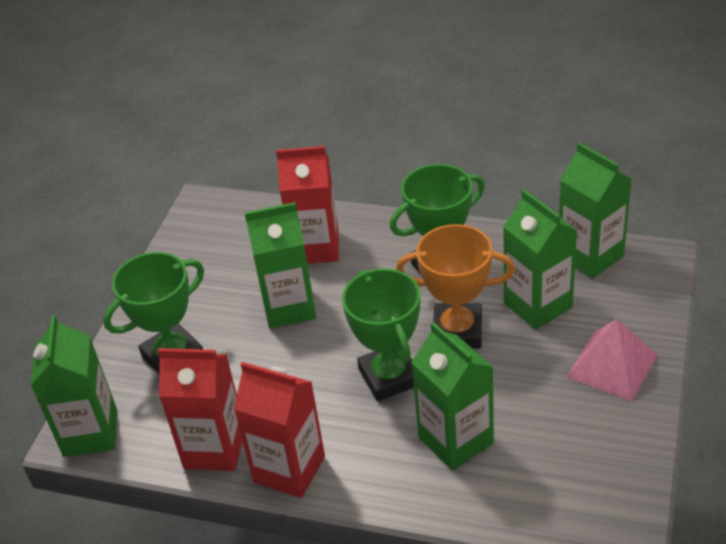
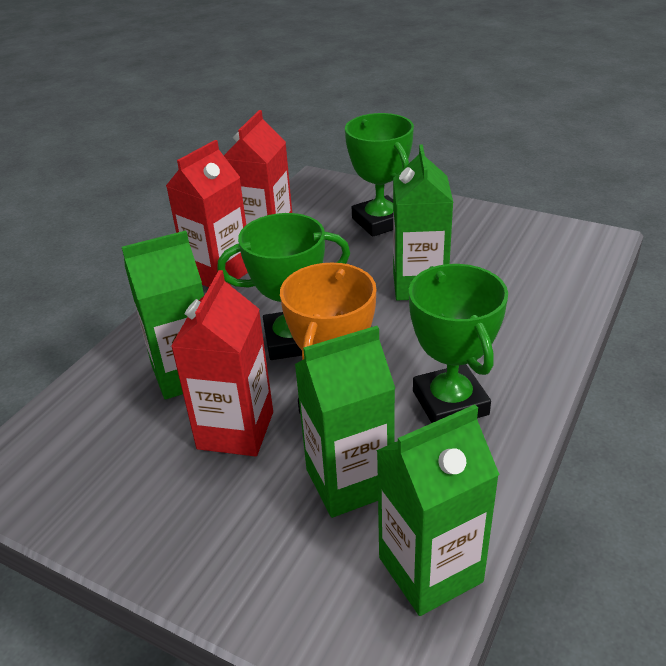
camera: 100 degrees right, 5 degrees down
(90, 433) = (315, 187): green carton -> none
(316, 247) = (511, 309): red carton -> red carton (235, 430)
(612, 366) = (210, 532): pink pyramid -> none

